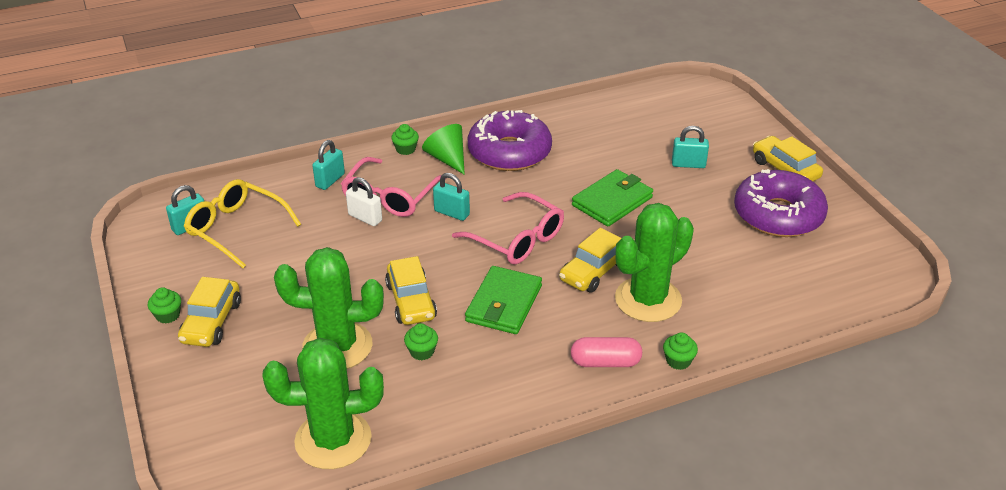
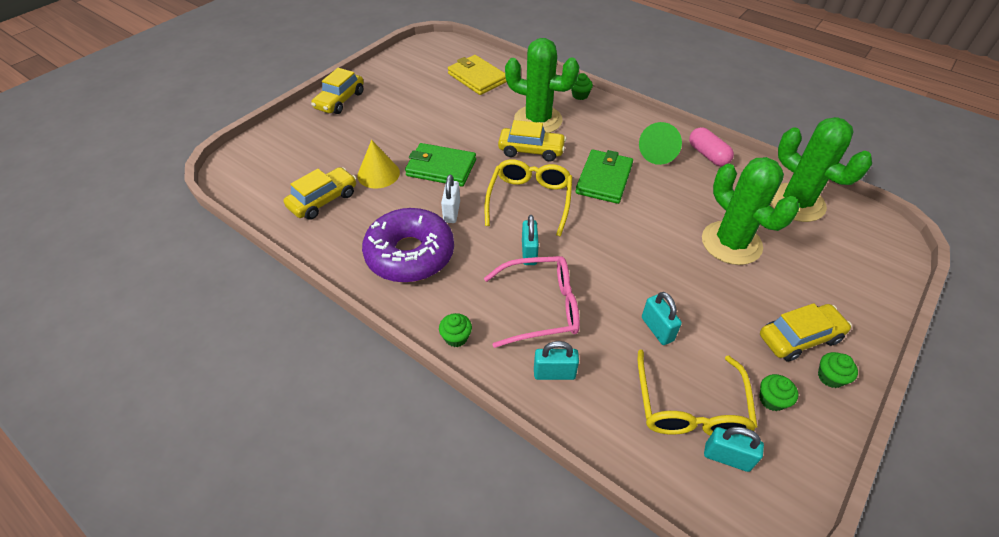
camera: 120 degrees left, 10 degrees up
(365, 218) = (585, 309): white padlock -> white padlock (451, 212)
(411, 301) = (649, 226): yellow car -> yellow car (323, 200)
(422, 352) = (687, 198): green cupcake -> green cupcake (772, 400)
(447, 159) = (450, 295): green cone -> green cone (658, 153)
(503, 304) = (604, 179): green wallet -> green wallet turned 60 degrees counterclockwise
(518, 240) = (530, 199): pink glasses -> yellow glasses
(605, 362) = (610, 120): pink capsule -> pink capsule (708, 155)
(632, 163) = (378, 174): none -> yellow cone
(688, 164) = (362, 145): turquoise padlock -> turquoise padlock (657, 329)
(778, 215) = (401, 92): purple donut -> none
(778, 285) = (477, 78): none -> yellow wallet

